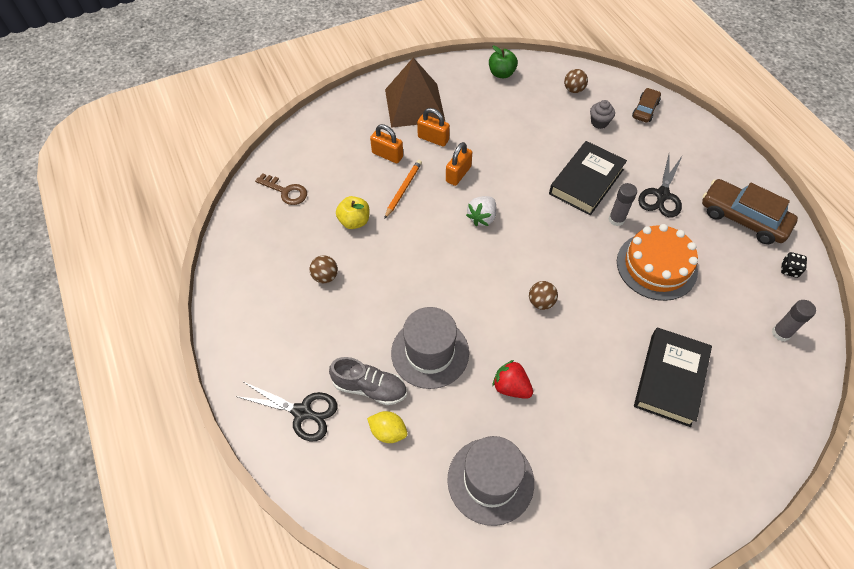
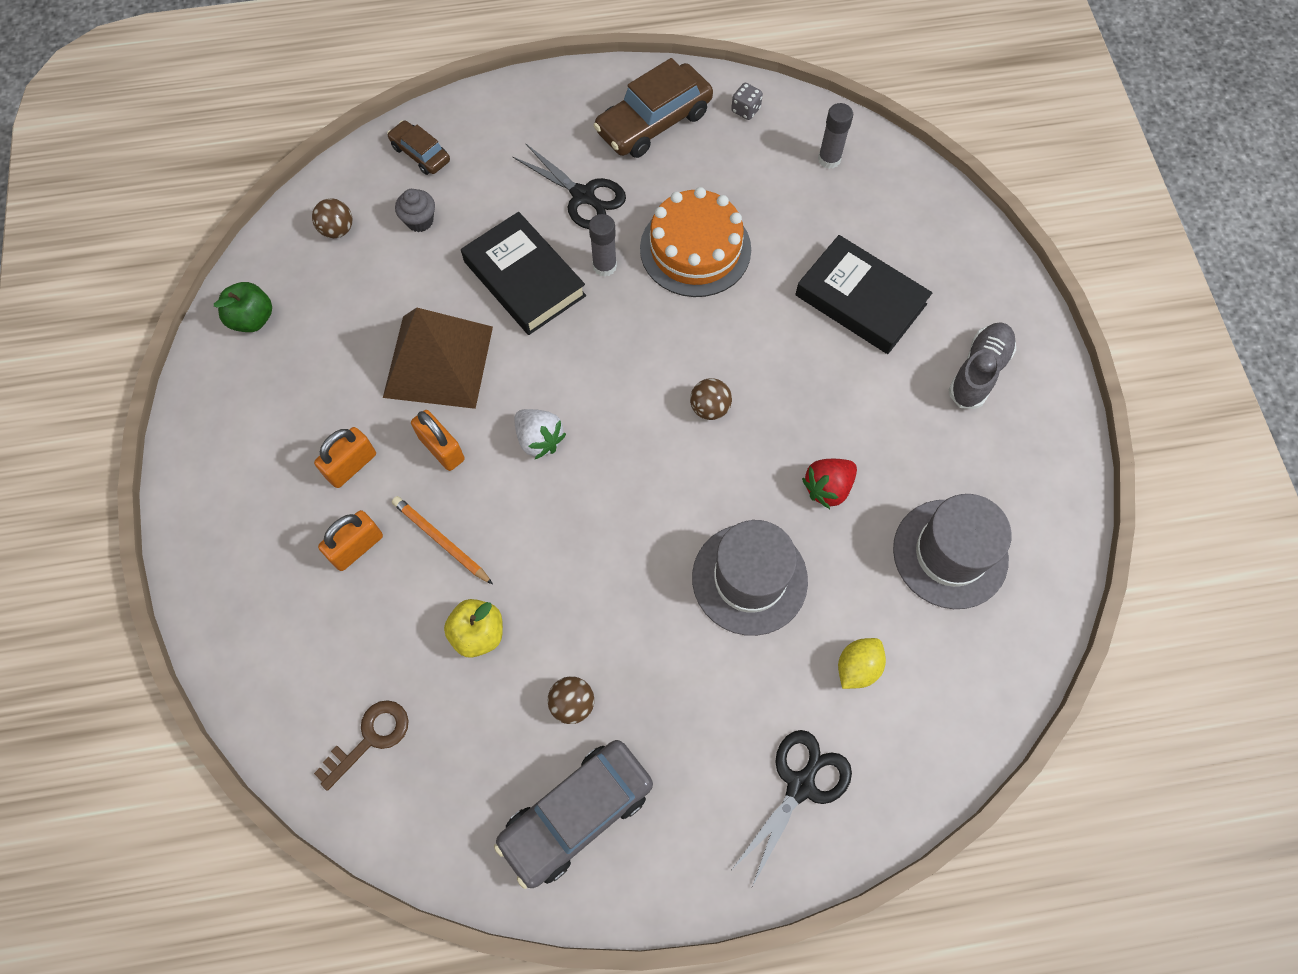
camera: 75 degrees left, 10 degrees up
(263, 295) = (576, 814): none -> grey car
(370, 388) = (784, 677): grey shoe -> grey shoe (978, 372)
(414, 105) = (261, 475): brown pyramid -> brown pyramid (438, 361)
(789, 270) = (745, 110): black dice -> grey dice

